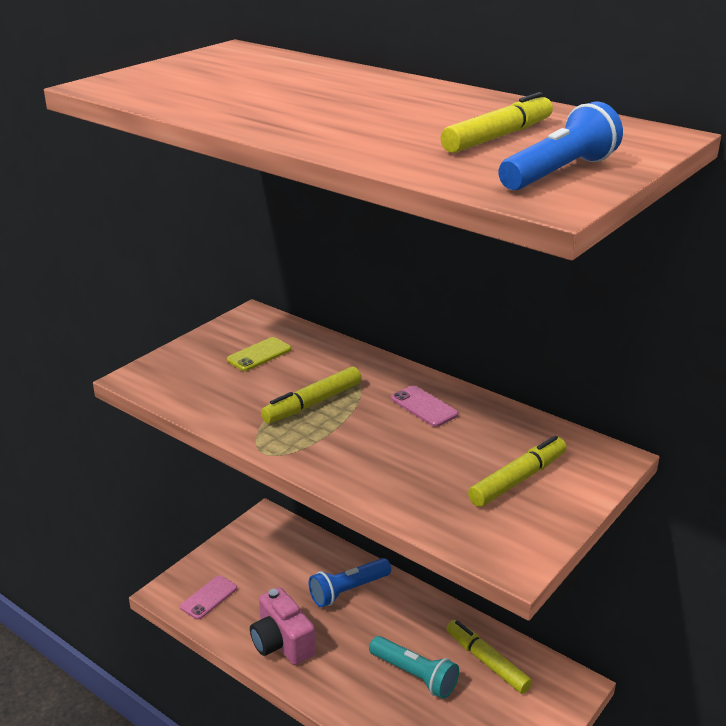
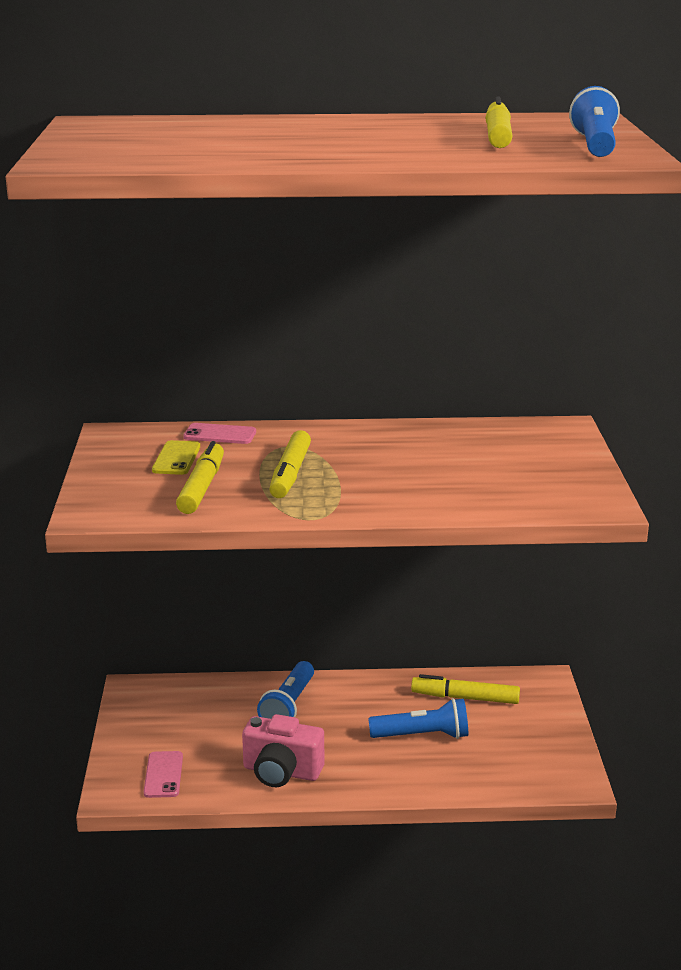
camera: 40 degrees left, 5 degrees down
(414, 675) = (422, 735): turquoise flashlight -> blue flashlight
(424, 406) = (384, 444): pink phone -> pink phone (220, 434)
(518, 479) = (528, 462): yellow marker -> yellow marker (202, 487)

